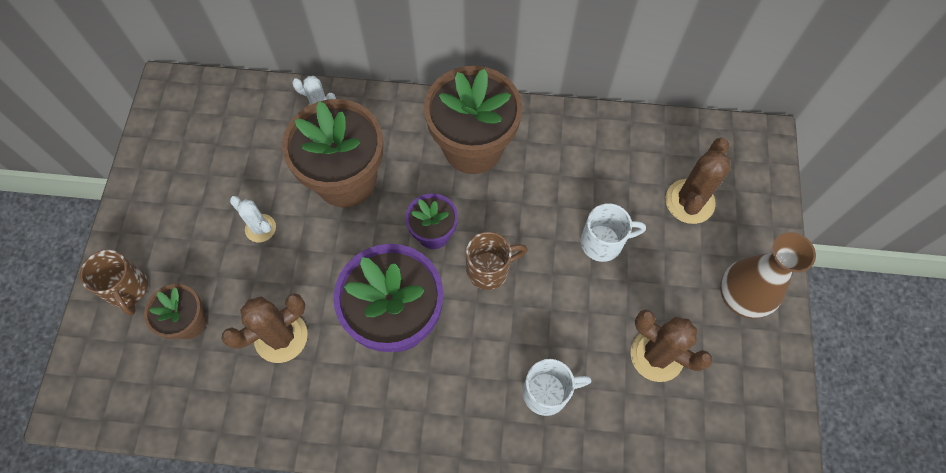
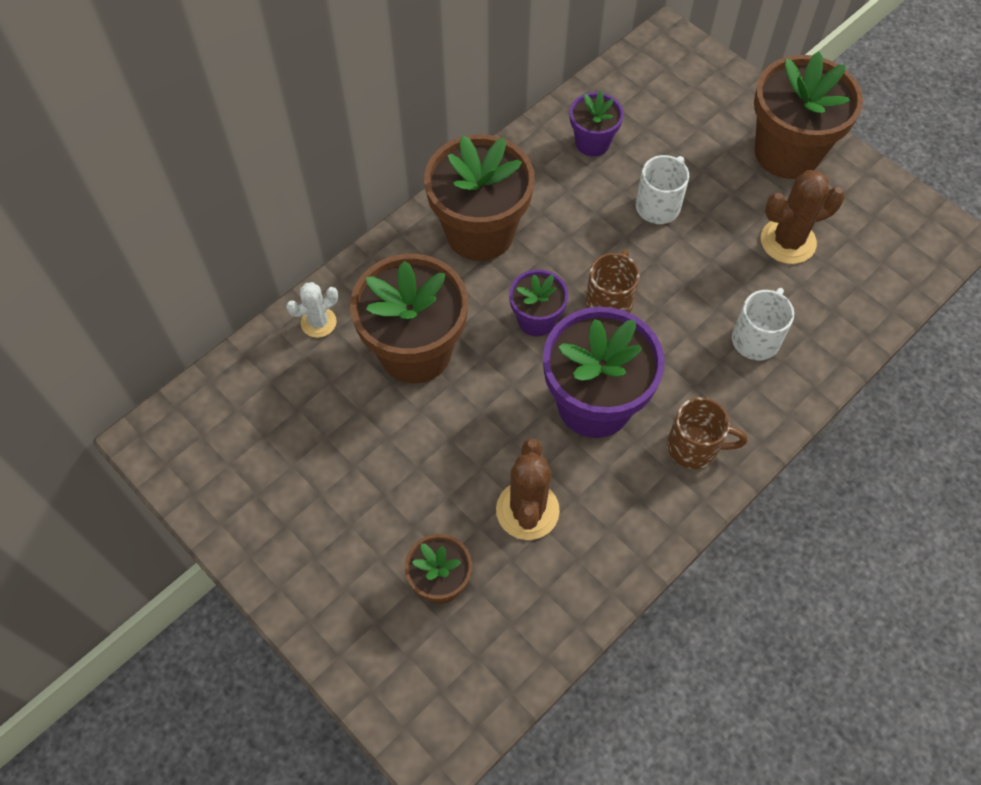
camera: 50 degrees left, 5 degrees down
(128, 289) = (352, 618): brown mug -> brown mug (695, 447)
(260, 228) = (397, 456): white cactus -> none
(616, 160) = (592, 143): none -> purple flower pot
(689, 201) = (676, 123): brown cactus -> none
(741, 297) = (787, 153): brown vase -> brown flower pot

